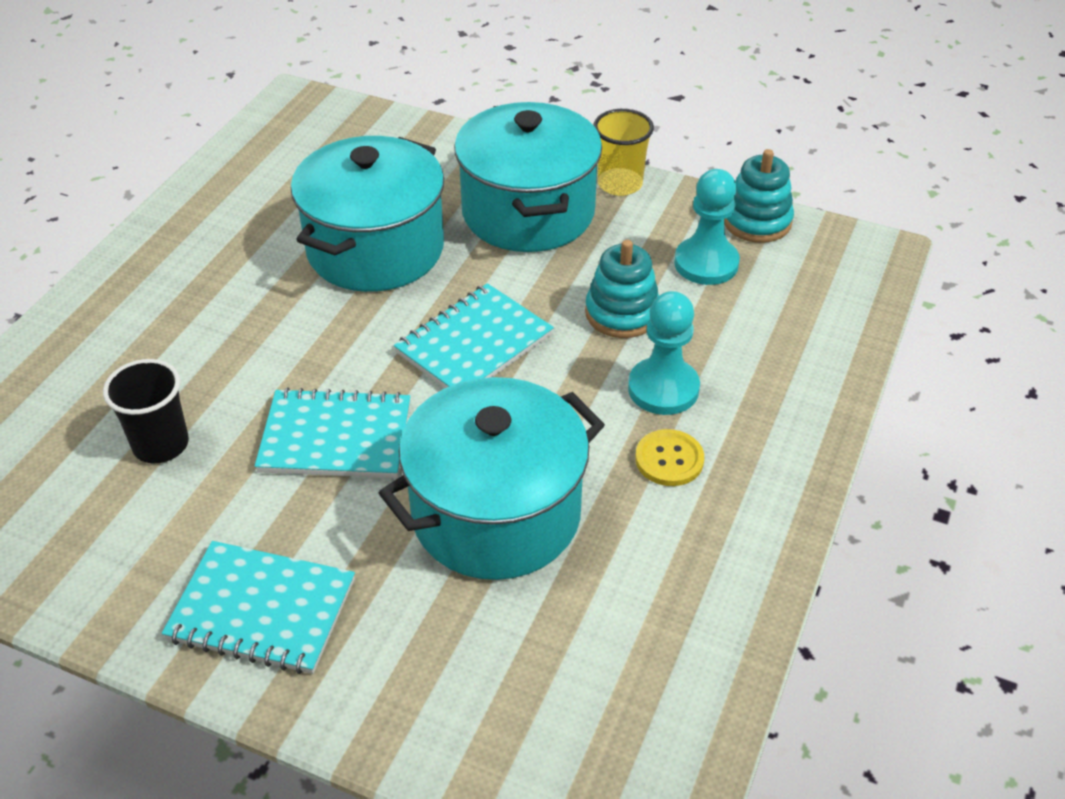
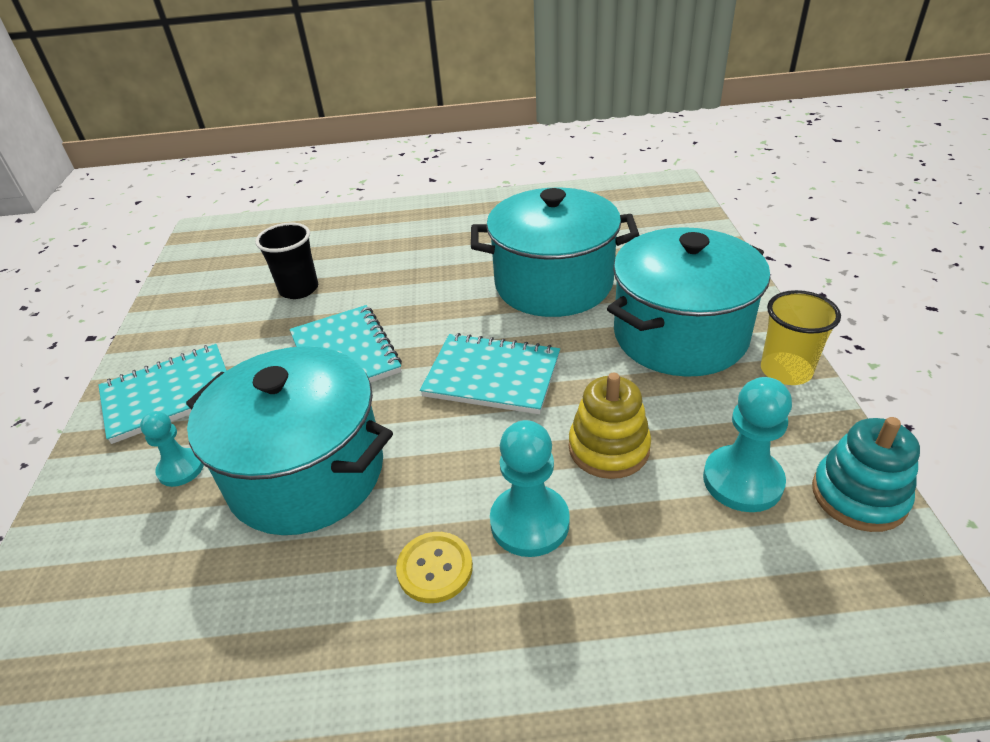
camera: 65 degrees right, 5 degrees down
(262, 610) = (169, 395): turquoise notebook -> turquoise notebook turned 75 degrees clockwise
(406, 616) = (181, 469): none -> turquoise pawn
(622, 313) = (608, 448): turquoise stacking toy -> yellow stacking toy

